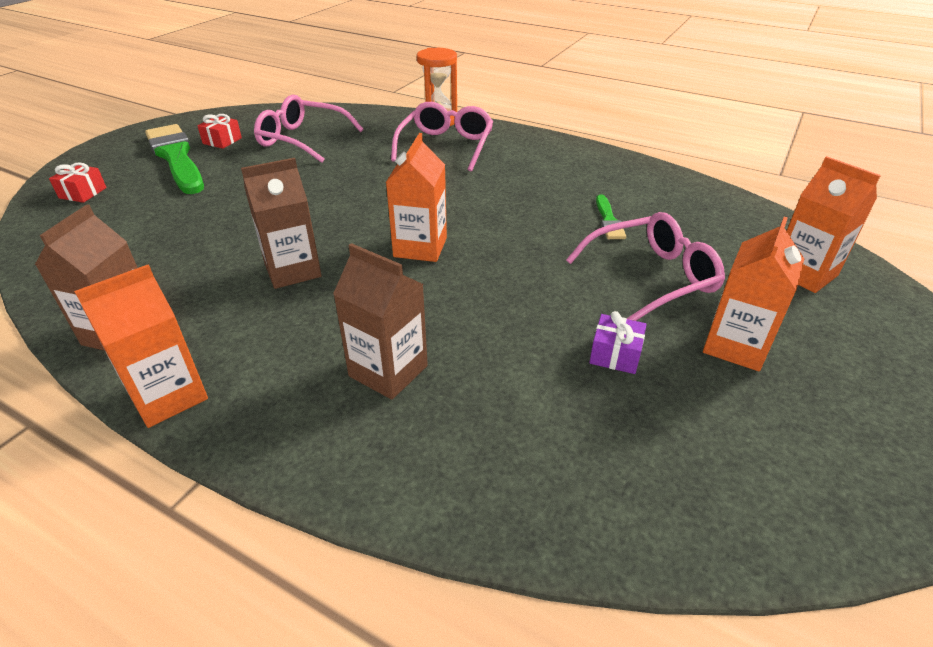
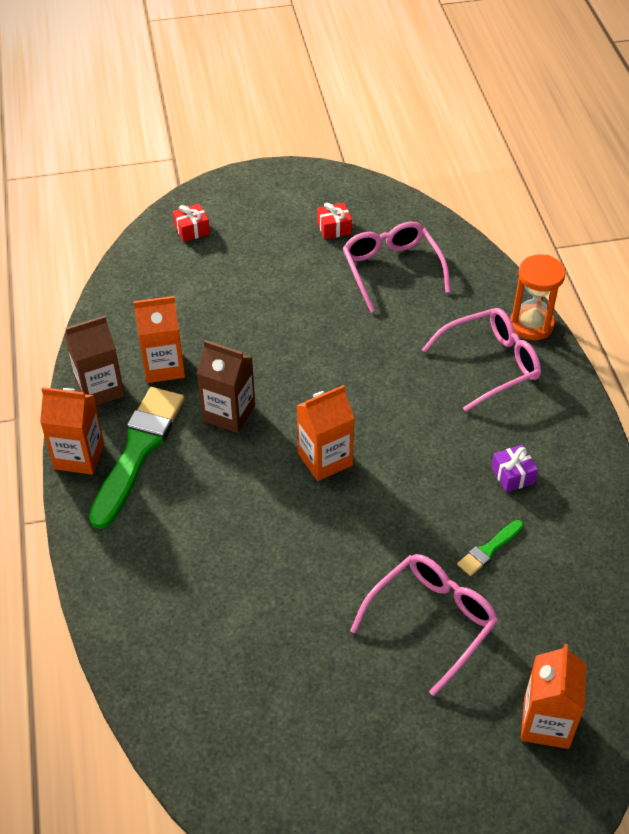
camera: 50 degrees right, 10 degrees up
(176, 157) = (283, 228): green brush -> green brush (138, 451)
(388, 371) = (187, 537): brown carton -> none
(615, 354) = (315, 646): purple gift -> purple gift (512, 475)
(651, 277) = (431, 621): pink glasses -> pink glasses turned 75 degrees counterclockwise
(735, 346) = (393, 713): orange carton -> orange carton (164, 366)

